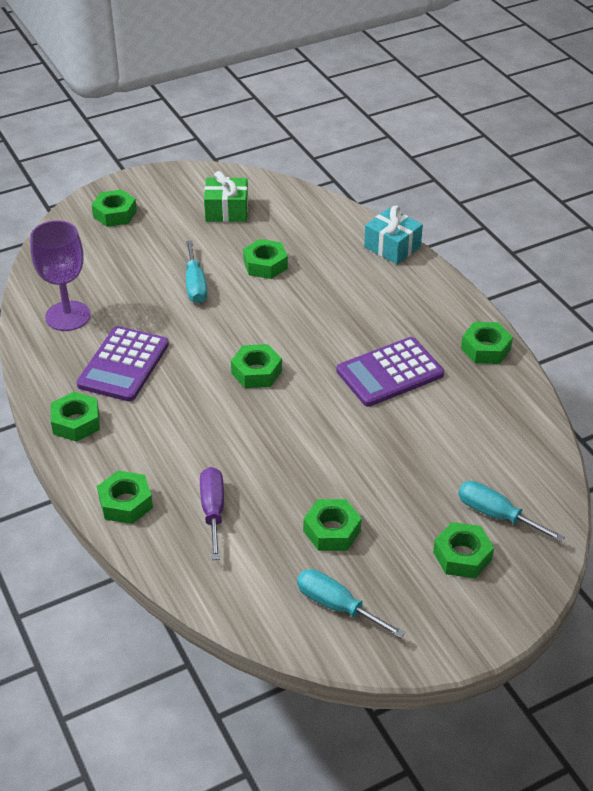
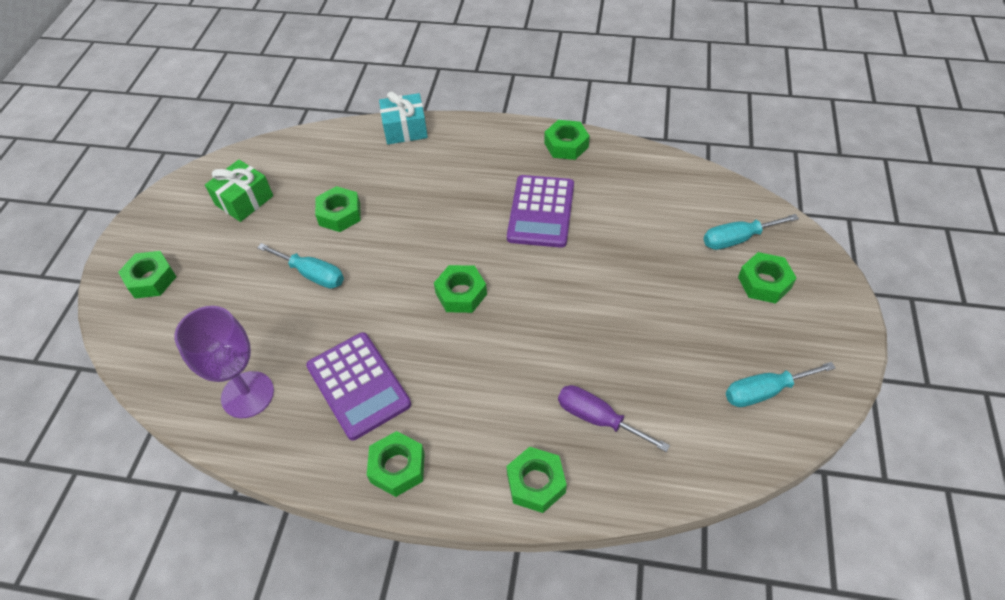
camera: 50 degrees left, 10 degrees up
(332, 530) = (681, 347): green nut -> none

